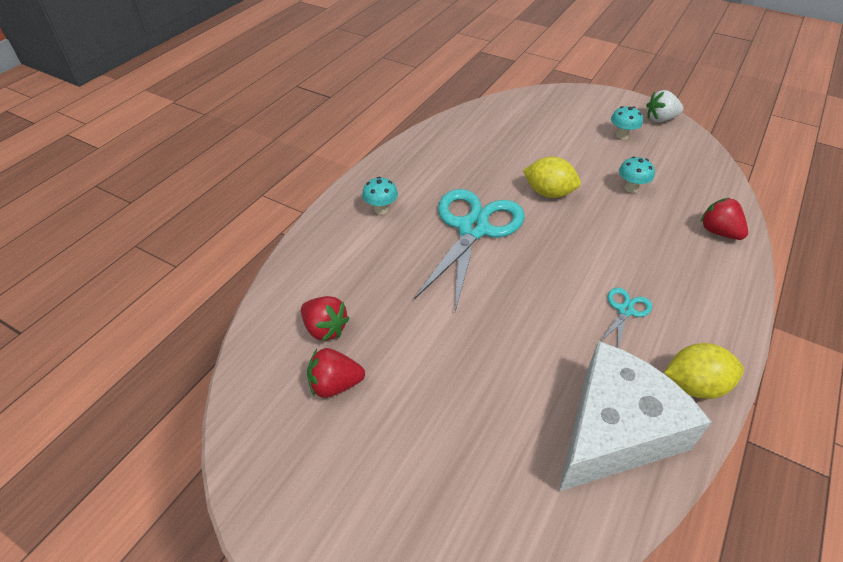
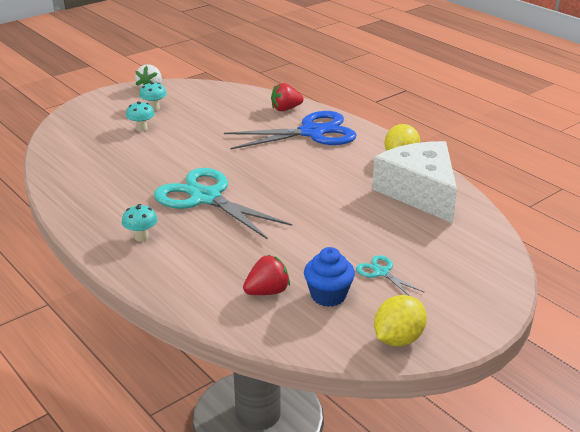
camera: 70 degrees left, 15 degrees down
(335, 385) = (328, 295): red strawberry -> blue cupcake
(548, 193) = (193, 155): yellow lemon -> yellow lemon (398, 339)
(625, 310) = (331, 161): turquoise scissors -> turquoise scissors (381, 272)
(631, 188) = (217, 123): turquoise mushroom -> turquoise mushroom (141, 128)
(681, 272) = (312, 132): none -> blue scissors

